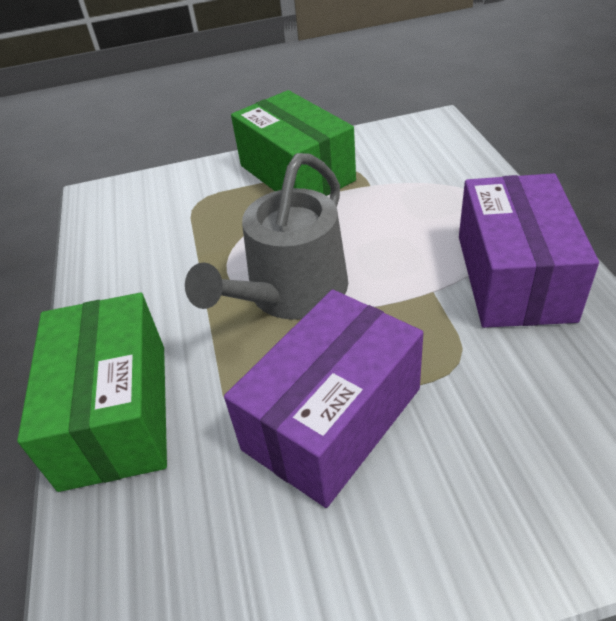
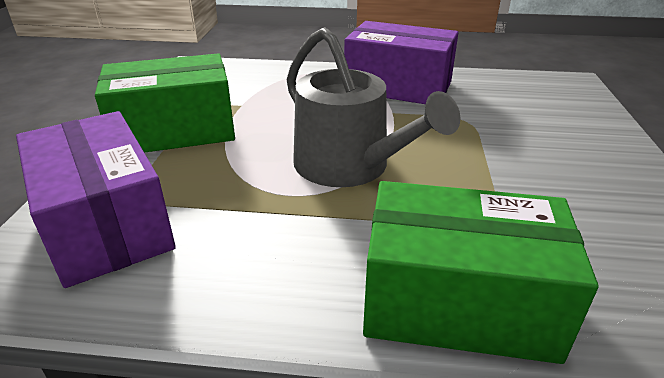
camera: 75 degrees left, 10 degrees down
(332, 419) = (502, 176): purple box -> purple box (106, 224)

